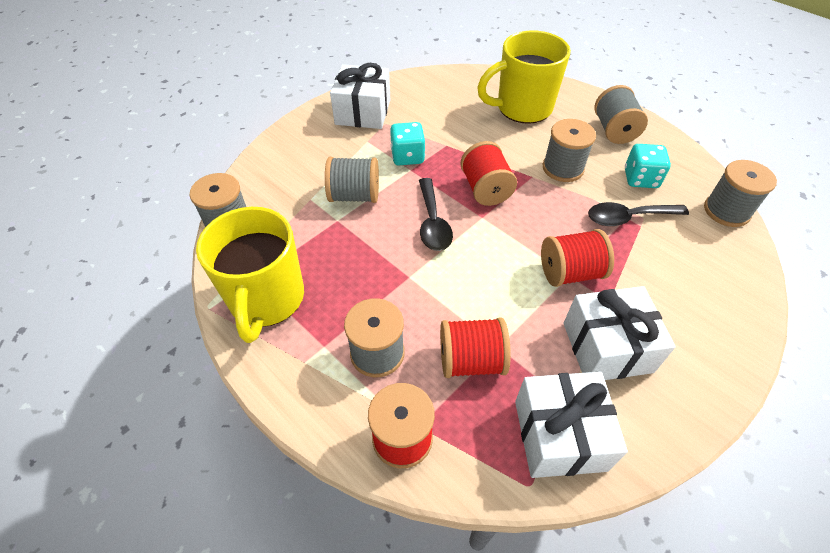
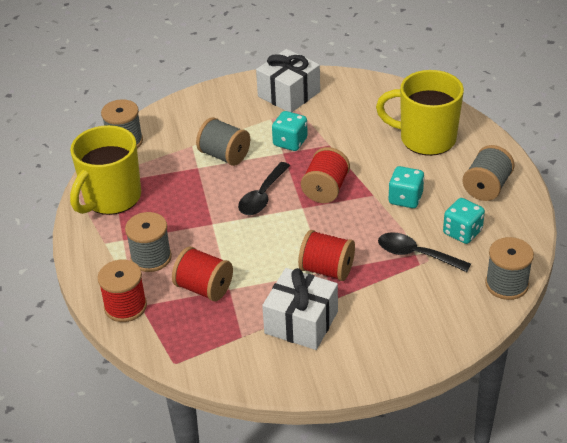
camera: 35 degrees right, 10 degrees down
(559, 435) = (218, 350): white gift -> none
(563, 168) = (405, 199): grey spool -> turquoise dice

